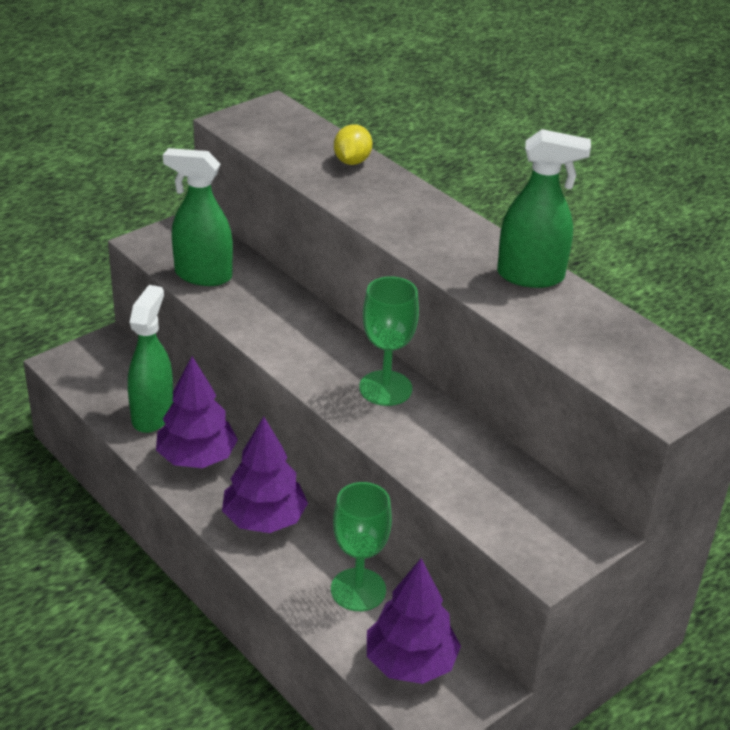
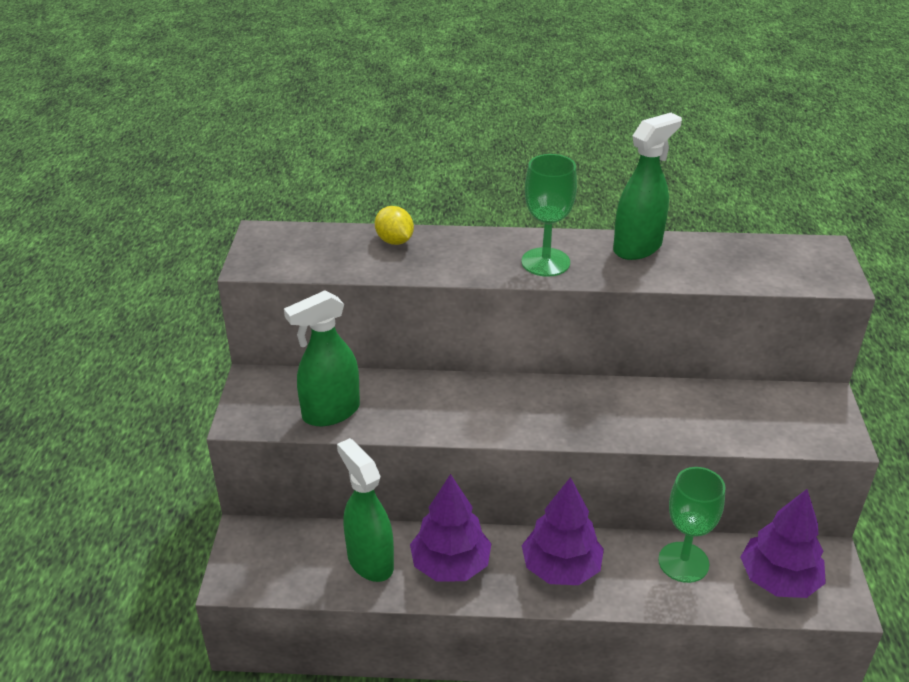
camera: 45 degrees left, 0 degrees up
(385, 388) = (582, 400): green goblet -> green goblet (545, 262)

